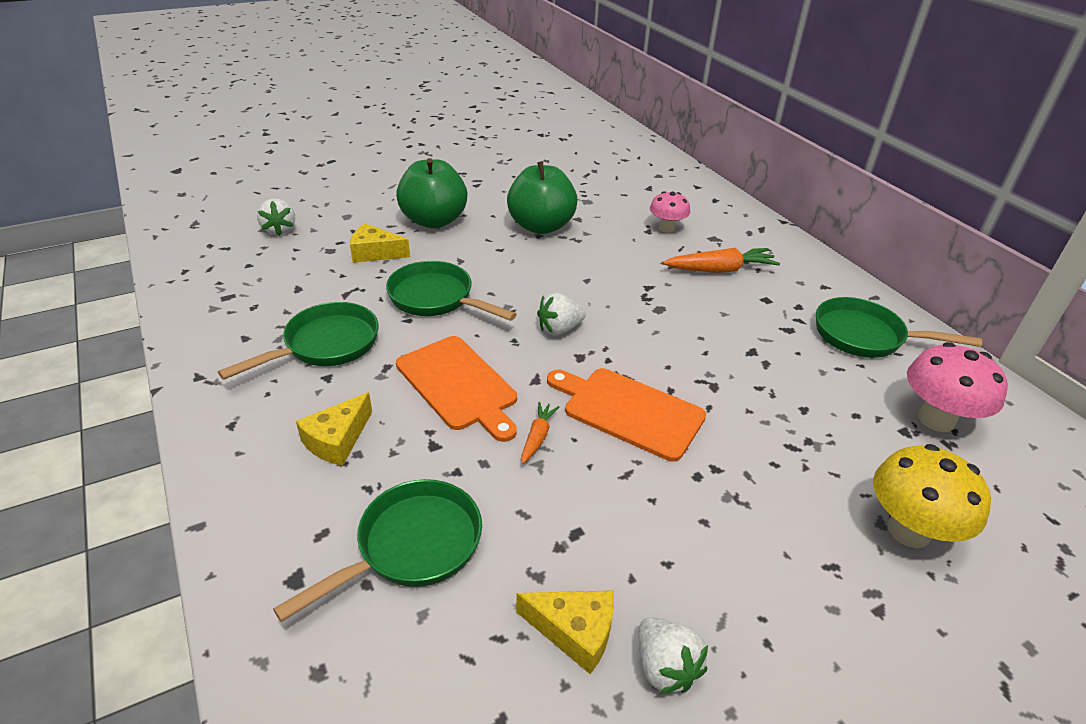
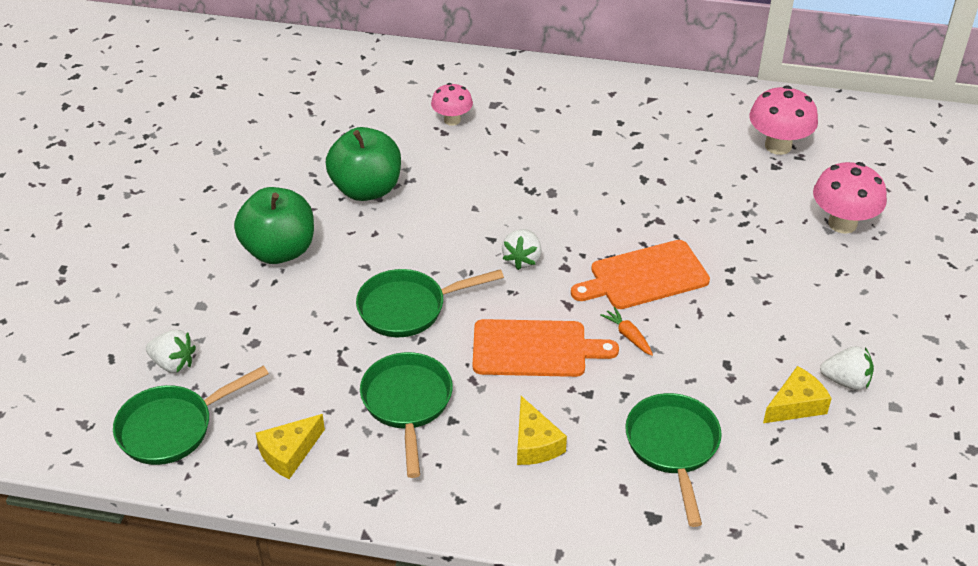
camera: 50 degrees left, 5 degrees up
(375, 253) = (293, 314): yellow cheese -> yellow cheese (289, 453)
(720, 270) = (538, 129): orange carrot -> none
(865, 336) = (681, 116): green pan -> green pan (172, 428)
(908, 530) = (842, 223): yellow mushroom -> pink mushroom

